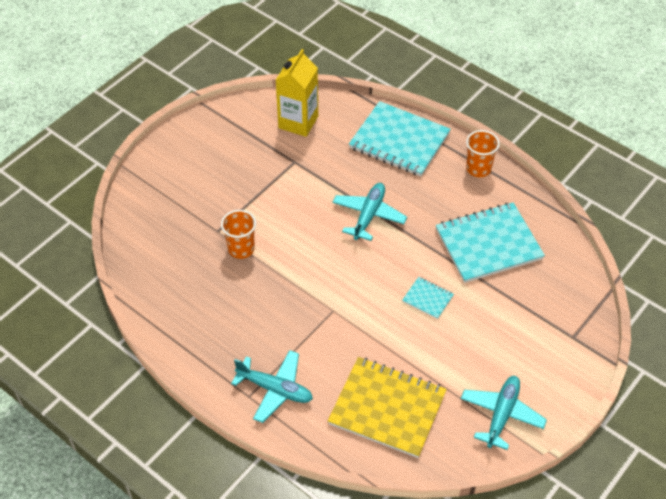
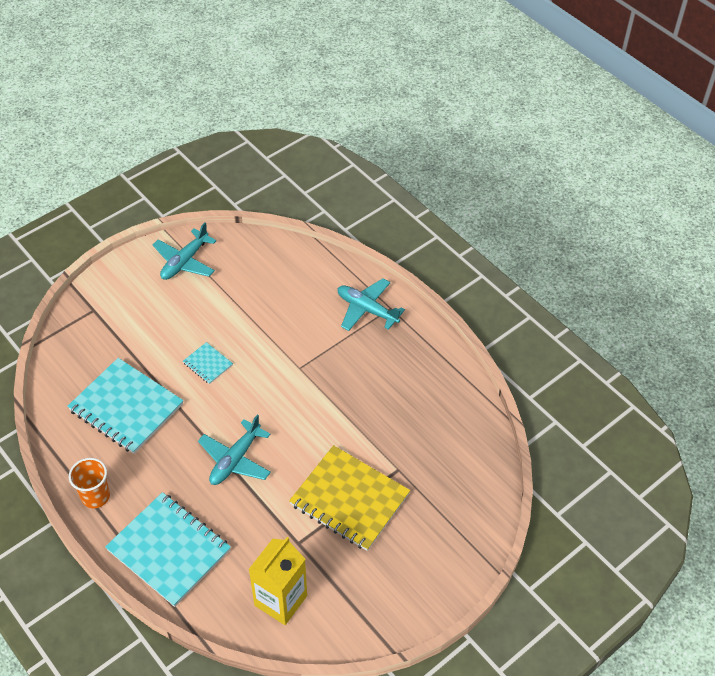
camera: 170 degrees left, 0 degrees up
(241, 249) = (376, 444): orange cup -> none
(387, 408) = (276, 280): yellow notebook -> yellow notebook (349, 499)
(488, 244) = (126, 407): turquoise notebook -> turquoise notebook turned 45 degrees clockwise

